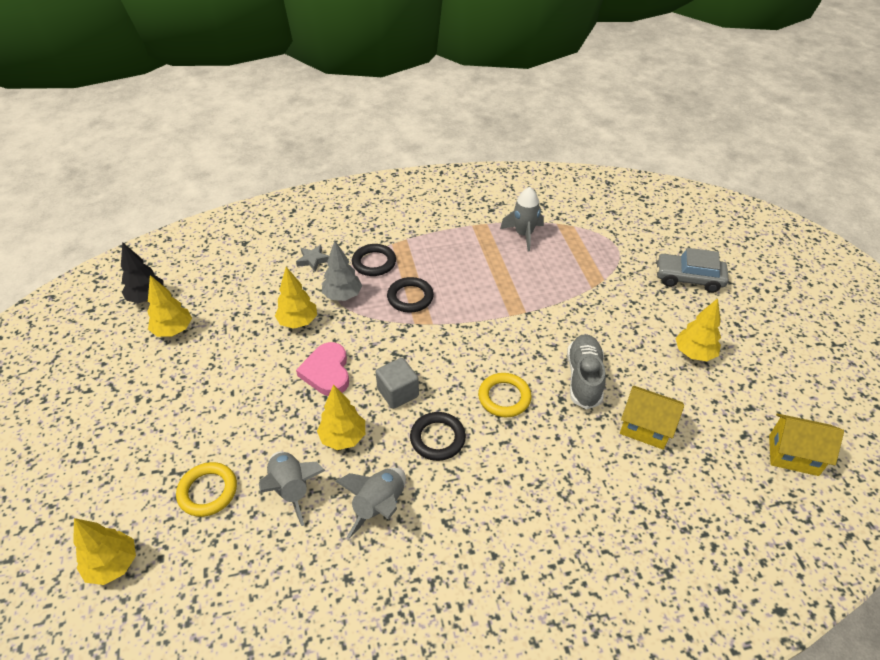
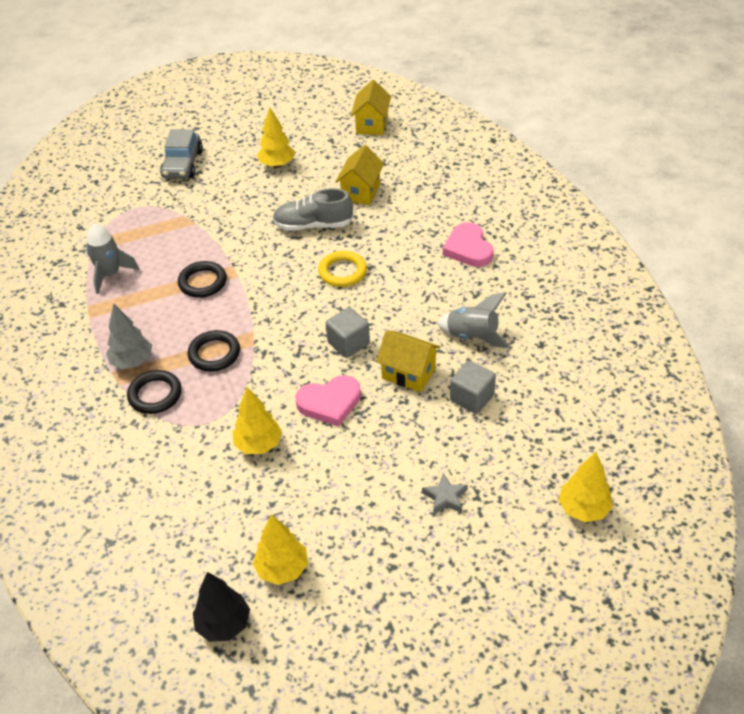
camera: 95 degrees left, 0 degrees up
(208, 491) = (491, 461): yellow ring -> none
(292, 489) = (472, 398): grey rocket -> grey cube
(313, 260) = (149, 455): grey star -> grey star (445, 497)
(343, 296) = (214, 413): grey tree -> grey tree (132, 362)
(343, 438) = (408, 373): yellow tree -> yellow house
(437, 438) = (396, 309): black ring -> black ring (202, 282)
(530, 529) = (468, 248): none -> pink heart

